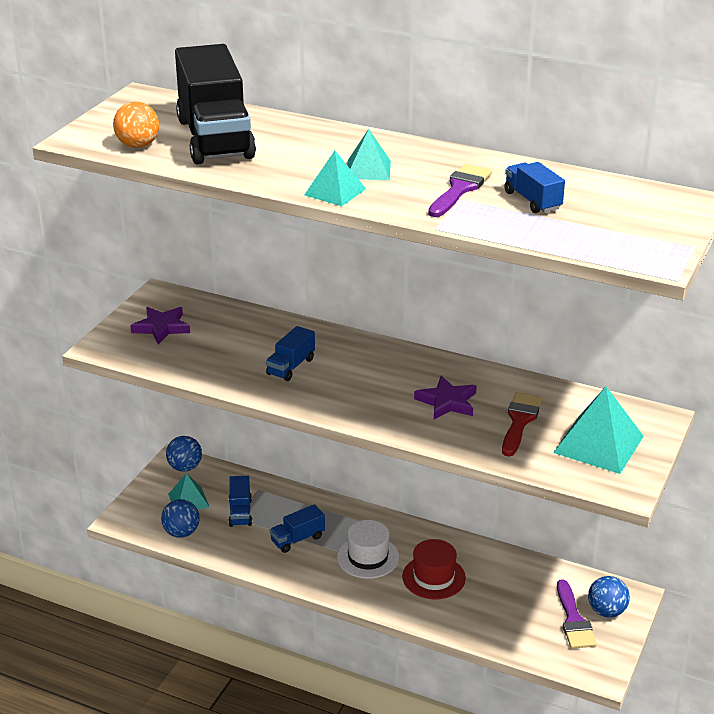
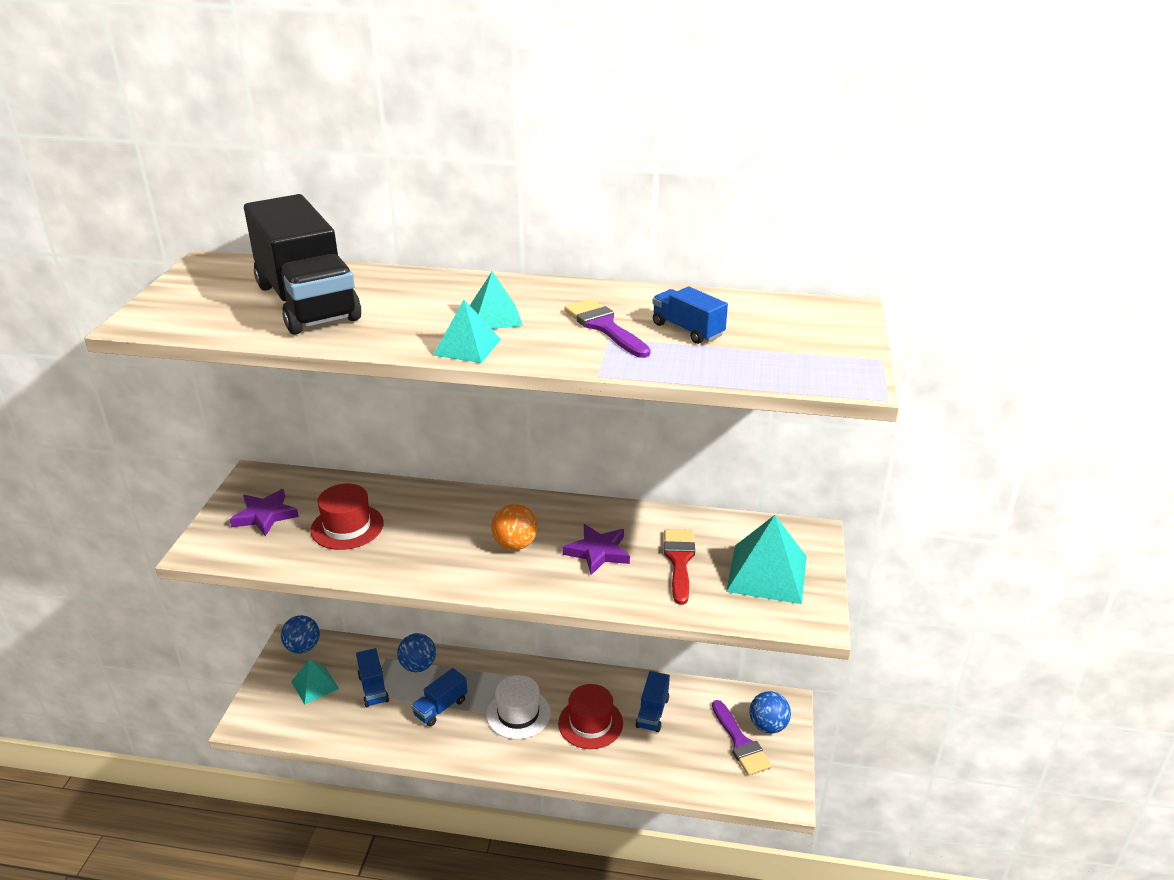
camera: 15 degrees left, 0 degrees up
(138, 145) = (217, 320): orange ball -> orange ball (515, 544)
(181, 532) = (315, 724): blue ball -> blue ball (418, 666)
(230, 347) = (347, 527): none -> red hat
(291, 366) = (420, 538): blue truck -> blue truck (652, 712)
(460, 189) = (604, 327): purple brush -> purple brush turned 45 degrees counterclockwise

